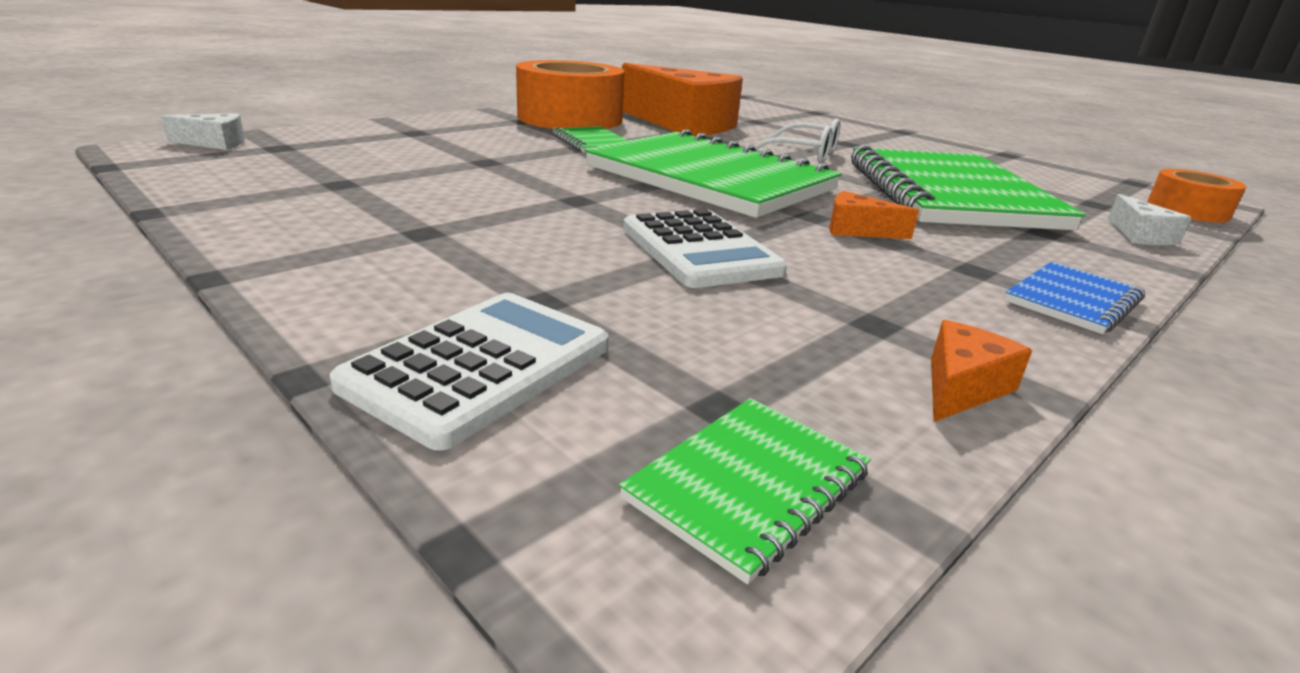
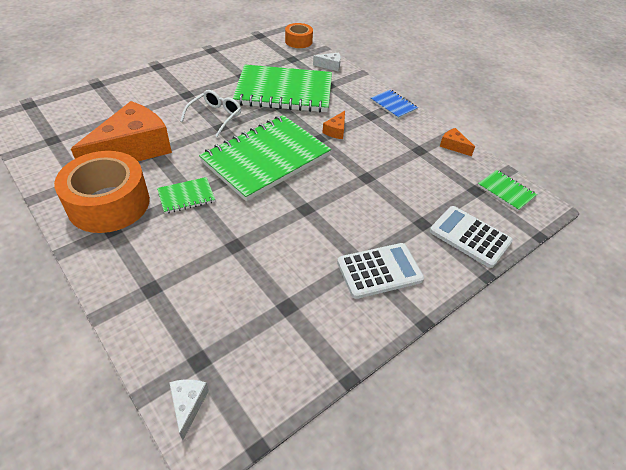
camera: 85 degrees left, 20 degrees up
(699, 250) = (366, 177): white calculator -> white calculator (379, 271)

